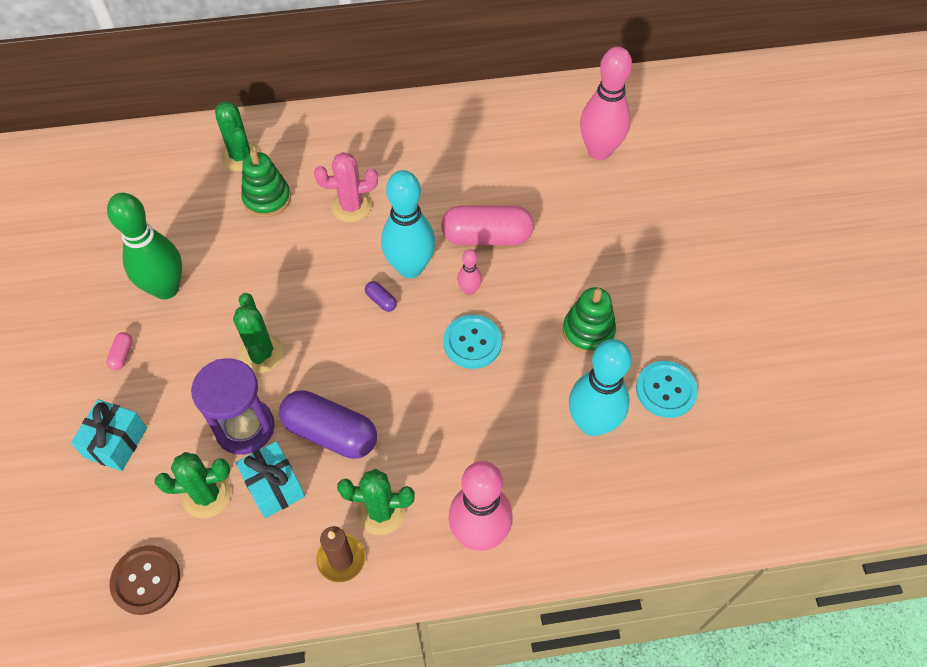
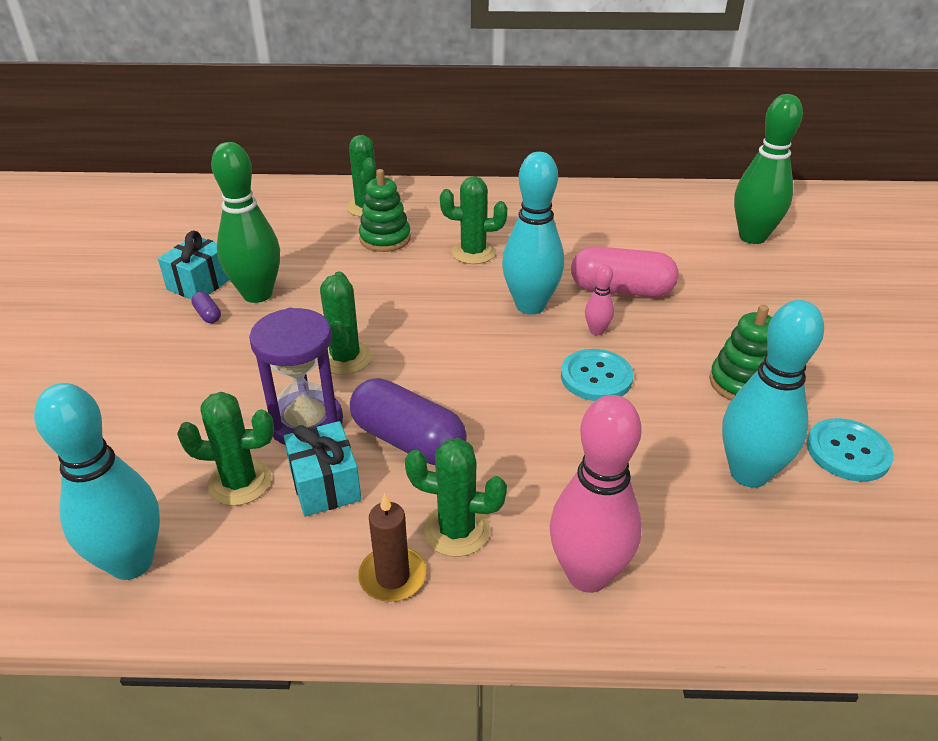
camera: 10 degrees right, 20 degrees down
(116, 442) = (152, 417): turquoise gift -> turquoise gift (200, 283)
(122, 355) = (190, 342): pink capsule -> none
(146, 580) = (131, 562): brown button -> turquoise bowling pin
(351, 206) = (473, 252): pink cactus -> green cactus
(381, 300) = (492, 329): purple capsule -> purple capsule (208, 315)
(599, 151) = (752, 237): pink bowling pin -> green bowling pin

